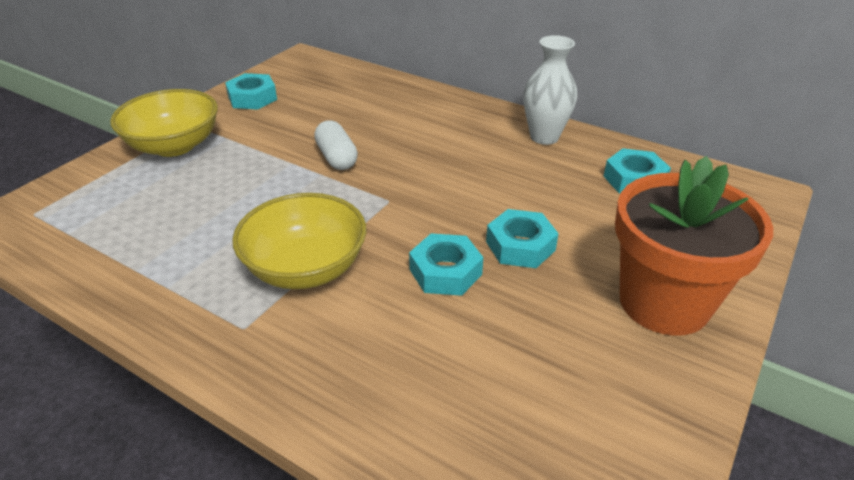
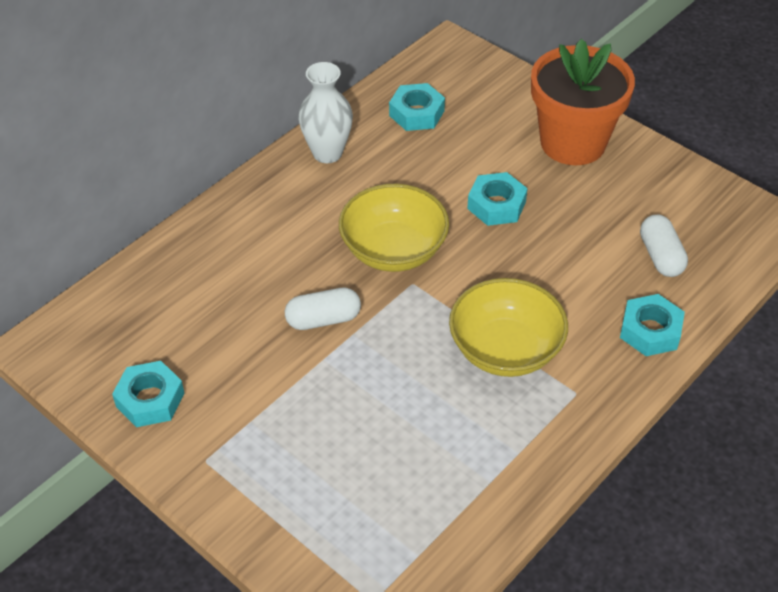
camera: 80 degrees left, 10 degrees up
(174, 146) = (253, 476): yellow bowl -> yellow bowl (393, 250)
(445, 272) = (523, 257): turquoise nut -> turquoise nut (650, 331)
(484, 404) = (660, 256): none -> white capsule

